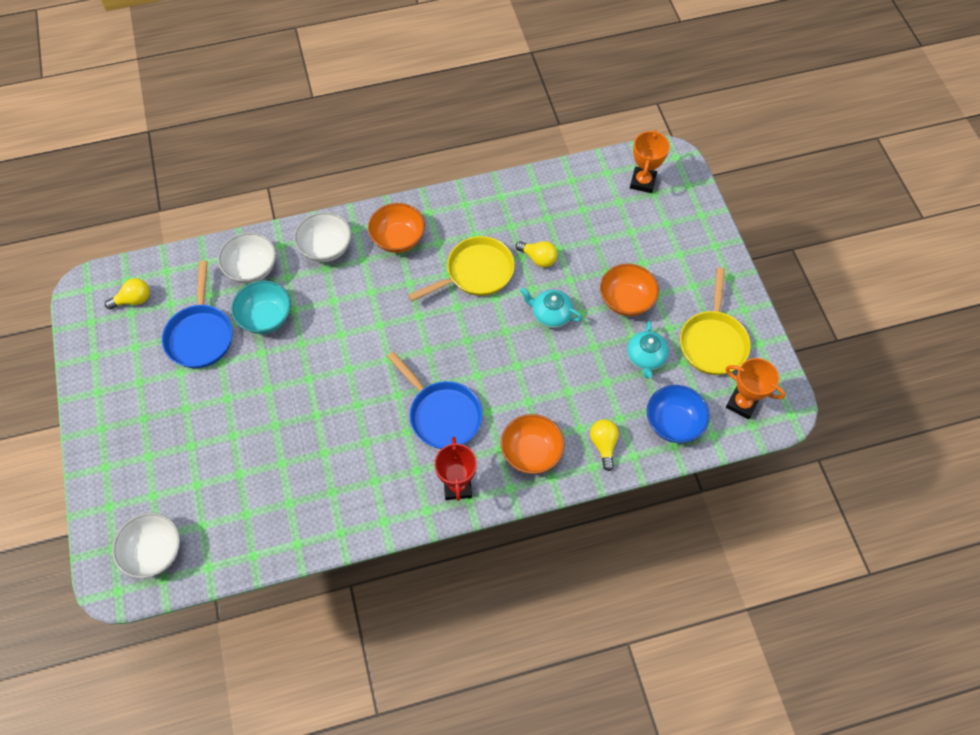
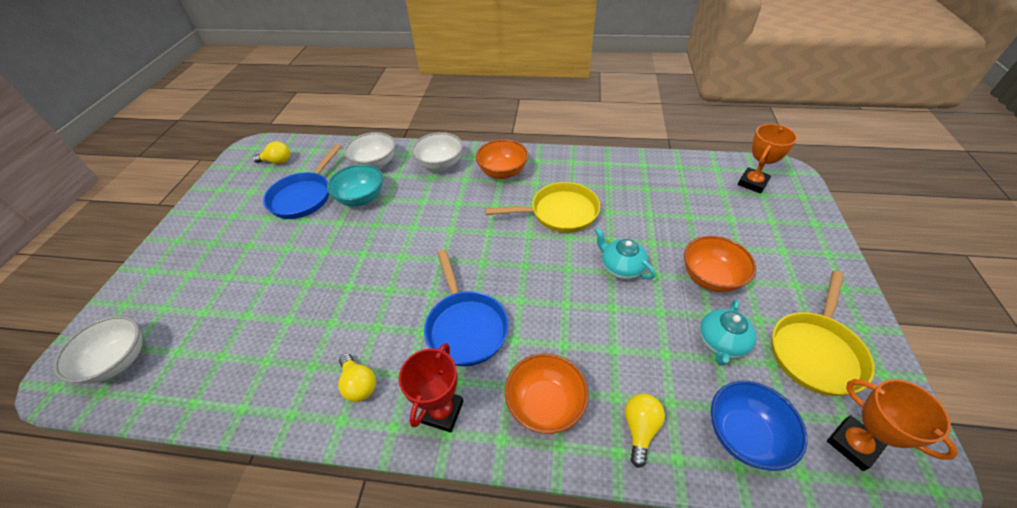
camera: 25 degrees right, 15 degrees down
(538, 258) = (625, 217): yellow light bulb -> yellow light bulb (359, 384)

